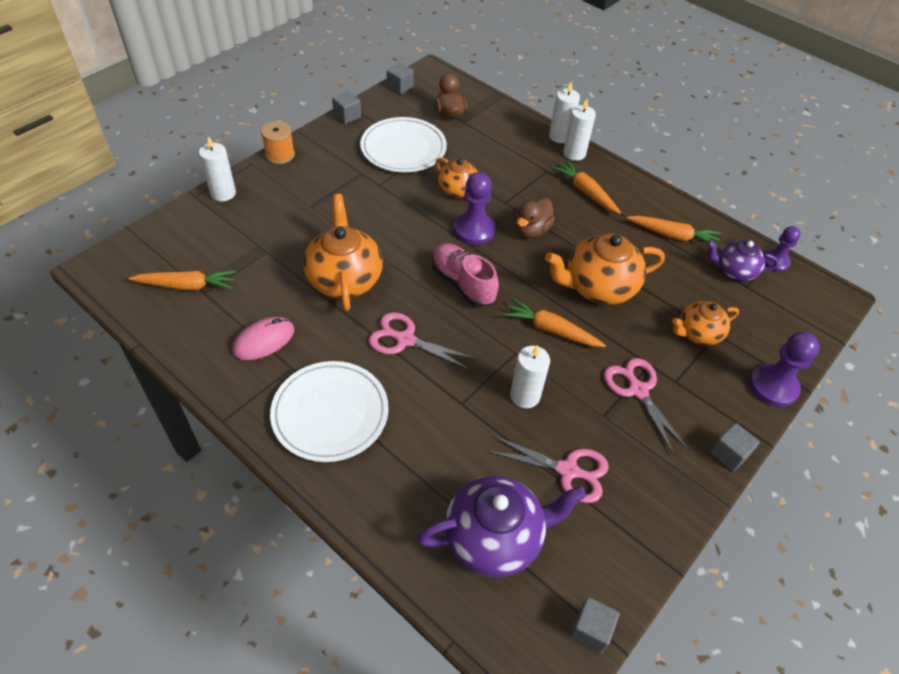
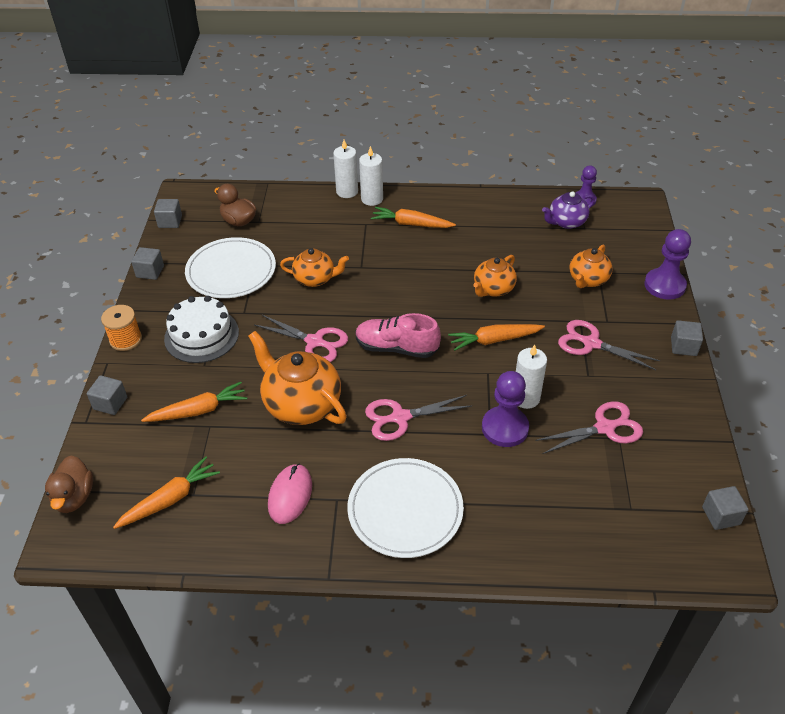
camera: 35 degrees left, 5 degrees down
(223, 193) = (110, 403): white candle -> grey cube
(332, 183) = (201, 335): none -> white cake
(405, 238) = (314, 342): none -> pink scissors
(474, 230) = (360, 302): purple pawn -> purple pawn (505, 428)
(495, 538) = (608, 506): purple teapot -> none
(531, 230) = (403, 276): brown duck -> brown duck (74, 497)
(598, 287) = (493, 289): orange teapot -> orange teapot, size x0.60
(672, 235) = (503, 221): orange carrot -> orange carrot (198, 410)

